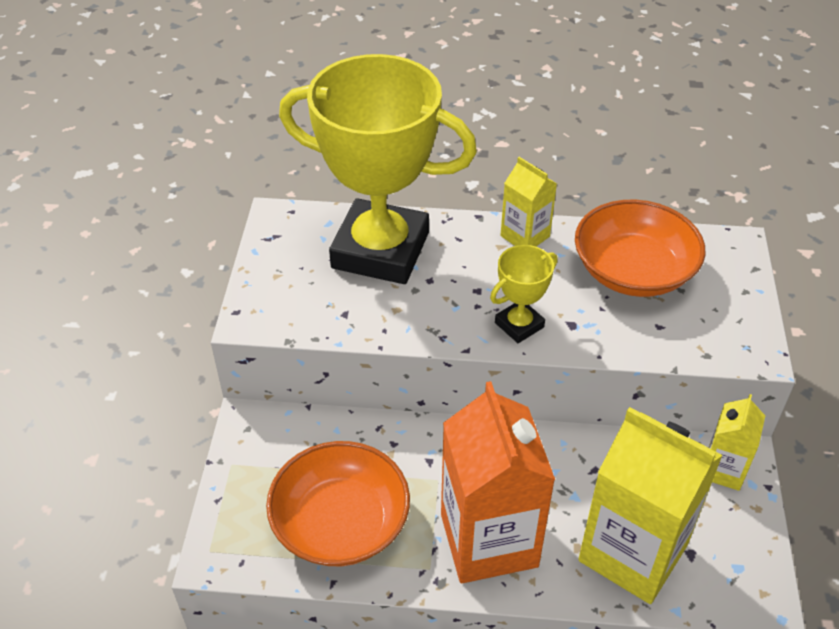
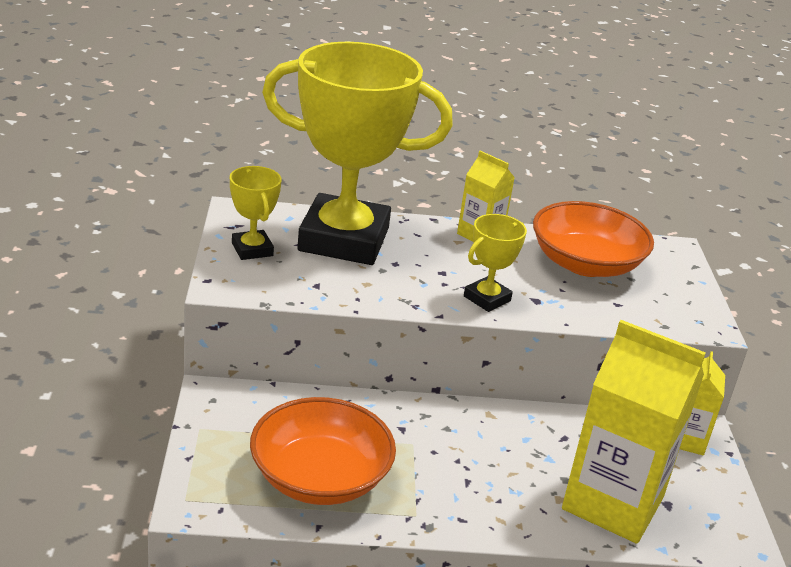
camera: 10 degrees left, 15 degrees down
(285, 268) = (252, 249): none -> yellow trophy
(489, 540) = (471, 492): orange carton -> none

